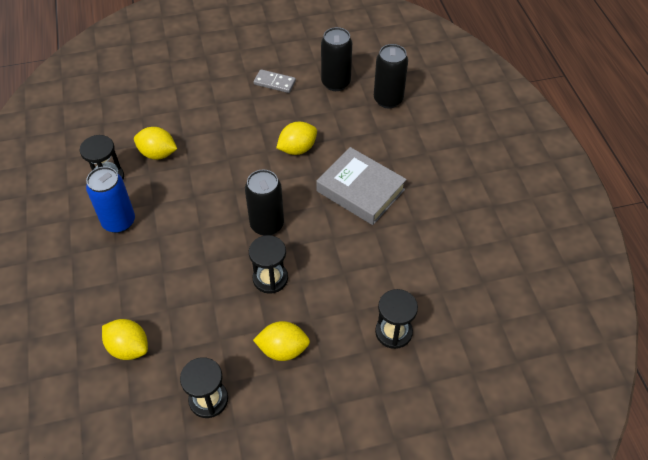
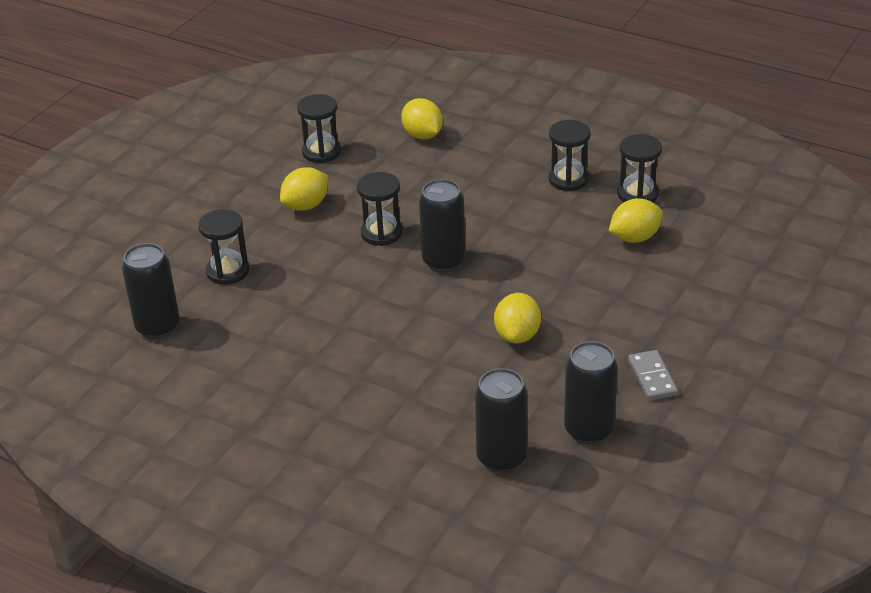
camera: 135 degrees right, 15 degrees down
(119, 222) = (568, 179): blue can -> black hourglass
(128, 348) = (422, 135): yellow lemon -> yellow lemon turned 75 degrees clockwise
(274, 82) = (652, 377): grey domino -> grey domino turned 75 degrees counterclockwise
(360, 190) = (399, 346): grey book -> none
(479, 321) = (158, 327): none -> black can

